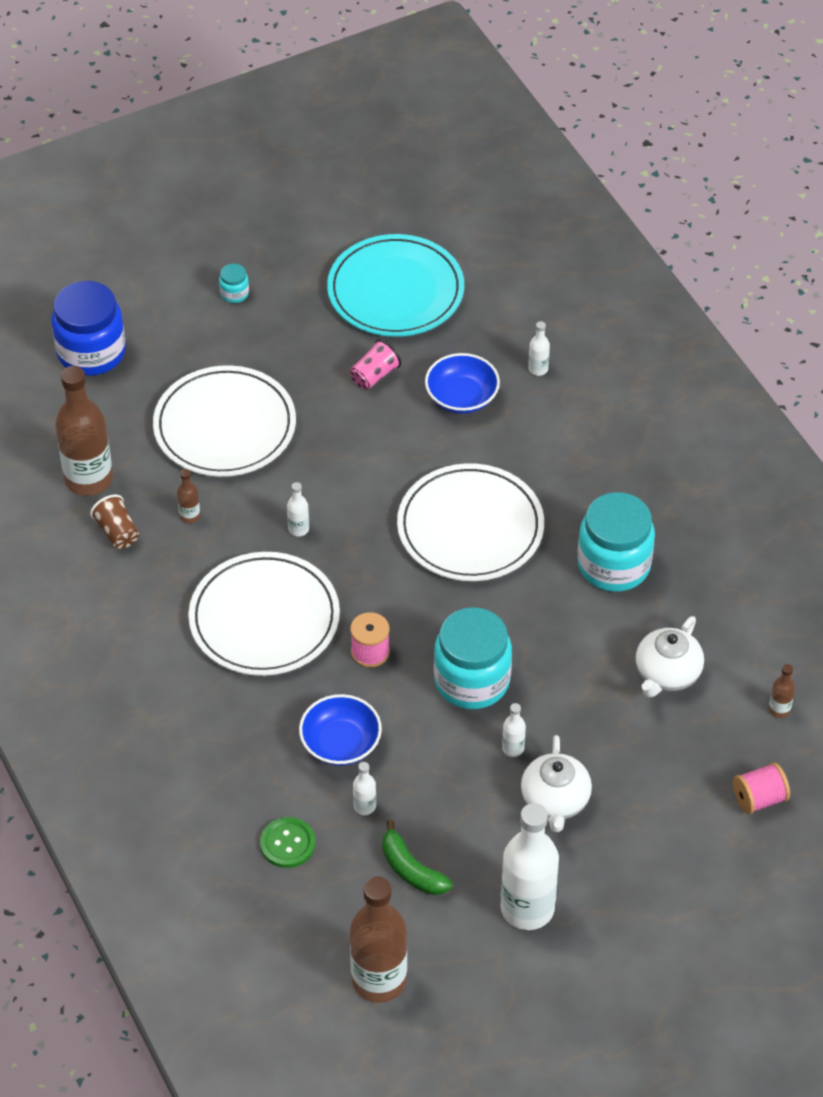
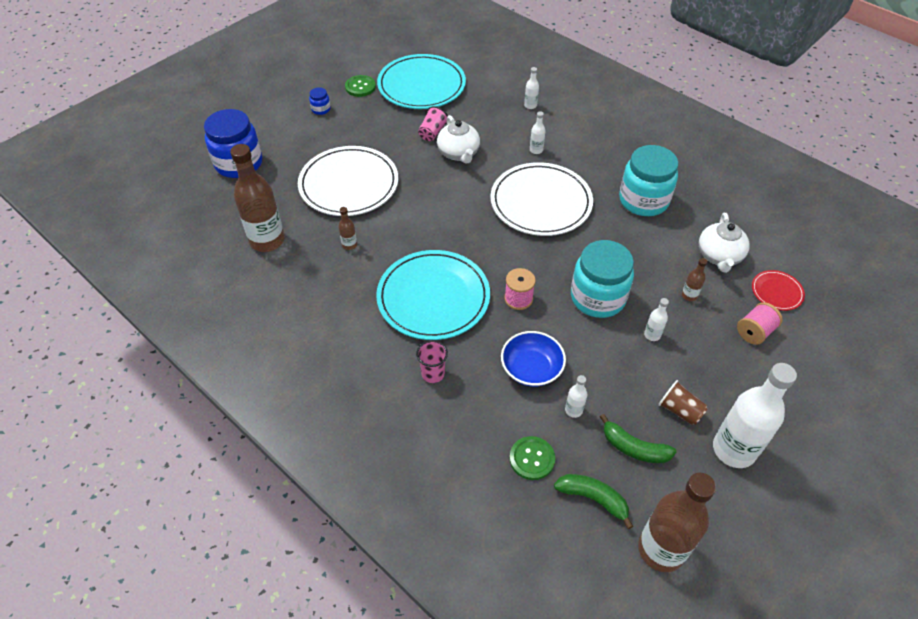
camera: 20 degrees left, 0 degrees up
(117, 532) = (302, 269): brown cup -> brown cup (680, 410)
(220, 713) = (433, 374): none -> pink cup
(234, 293) = (321, 109): turquoise jar -> blue jar
(264, 618) = (433, 297): white plate -> turquoise plate
(298, 529) = (429, 233): white bottle -> white bottle (536, 150)
(306, 269) = (360, 87): none -> green button
(334, 907) = (593, 499): none -> green banana
(461, 397) = (493, 131): blue bowl -> none
(555, 801) = (703, 363): white teapot -> white teapot (458, 153)
(711, 744) = (776, 292): none -> red plate
(759, 798) = (831, 318): pink spool -> pink spool (754, 332)
(779, 709) = (802, 258): brown bottle -> brown bottle (689, 295)

